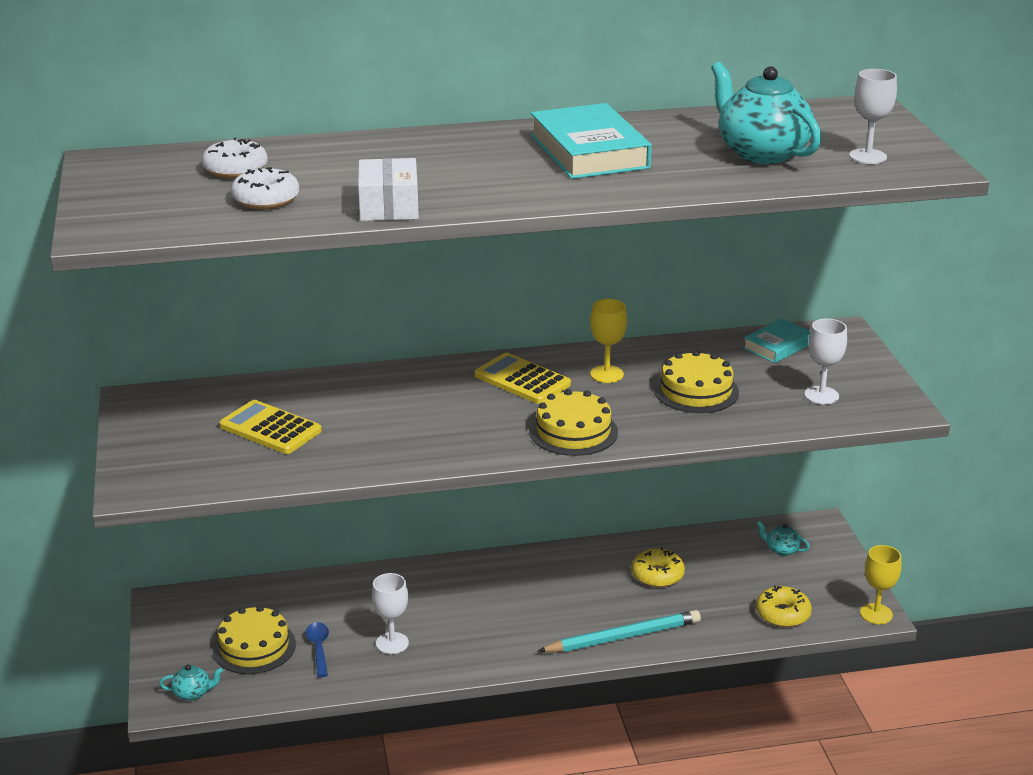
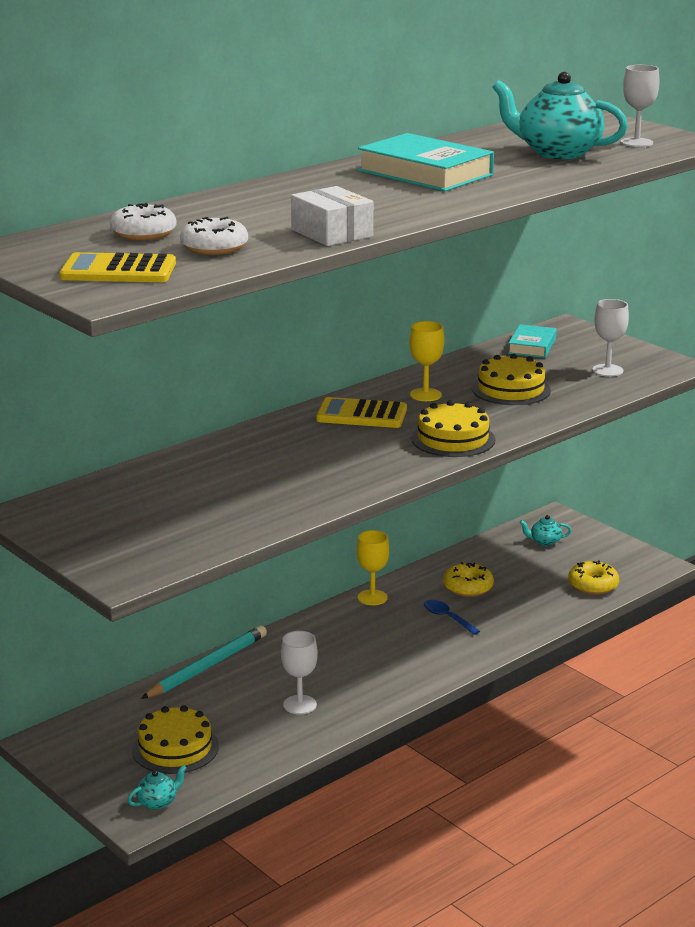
camera: 30 degrees left, 5 degrees down
(270, 428) = (188, 501): yellow calculator -> yellow calculator (118, 270)
(318, 648) = (237, 730): blue spoon -> blue spoon (447, 618)
(623, 637) = (488, 639): turquoise pencil -> turquoise pencil (207, 666)
(876, 614) = (660, 564): yellow goblet -> yellow goblet (372, 597)

